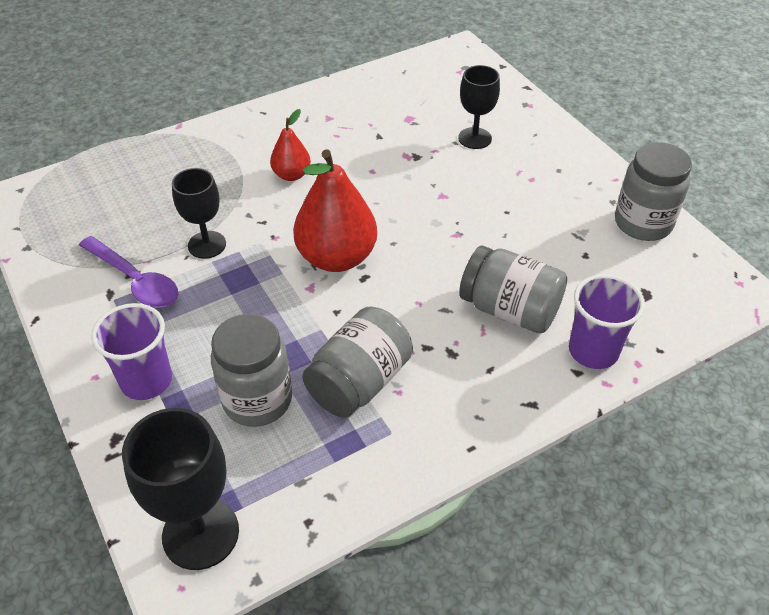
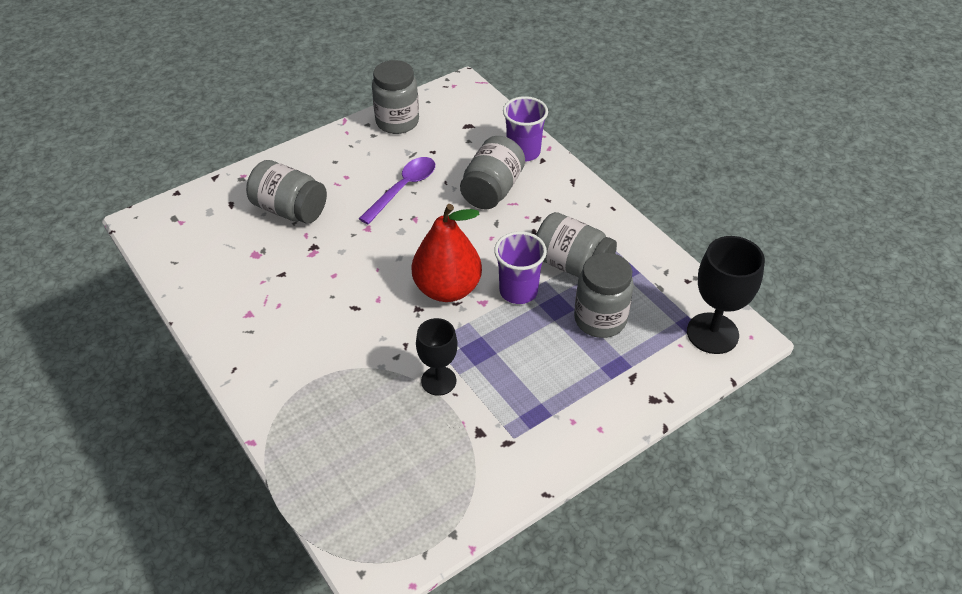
camera: 95 degrees left, 0 degrees up
(135, 281) = (489, 426): purple spoon -> purple spoon (403, 188)
(146, 381) = (597, 392): purple cup -> purple cup (518, 291)
(291, 175) = (339, 332): red pear -> none
(474, 138) = (290, 210): black goblet -> grey jar

